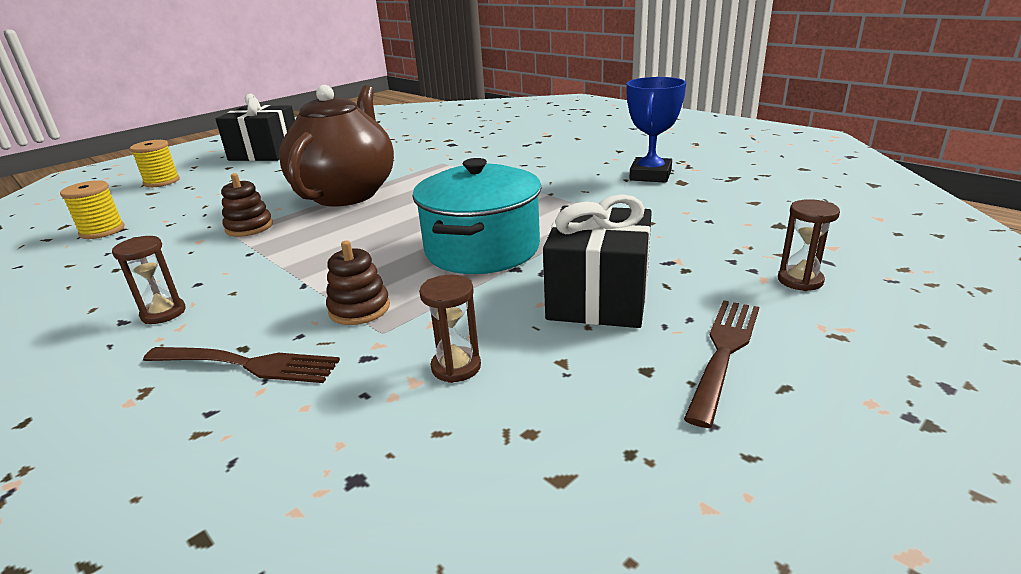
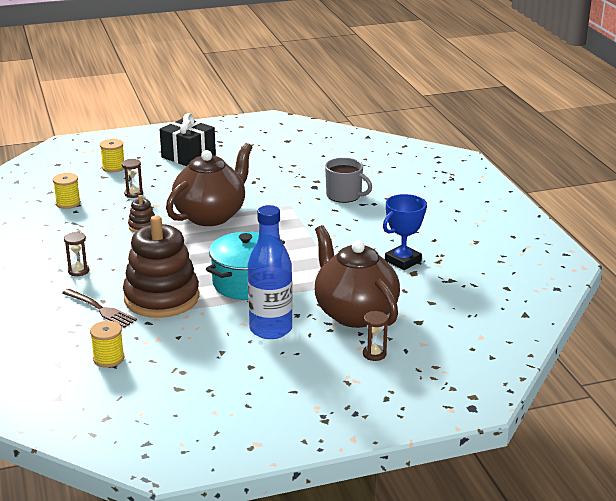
camera: 25 degrees right, 0 degrees up
(333, 467) = (108, 359): none -> yellow spool
(359, 309) = (161, 298): brown stacking toy -> brown stacking toy, size x2.37
(456, 367) = (179, 339): brown hourglass -> brown hourglass (133, 194)
(496, 143) = (344, 195): none -> grey mug
(598, 297) = (270, 329): black gift -> blue bottle
(685, 240) = (354, 313): none -> brown teapot
(724, 353) = (289, 371): brown fork -> none

